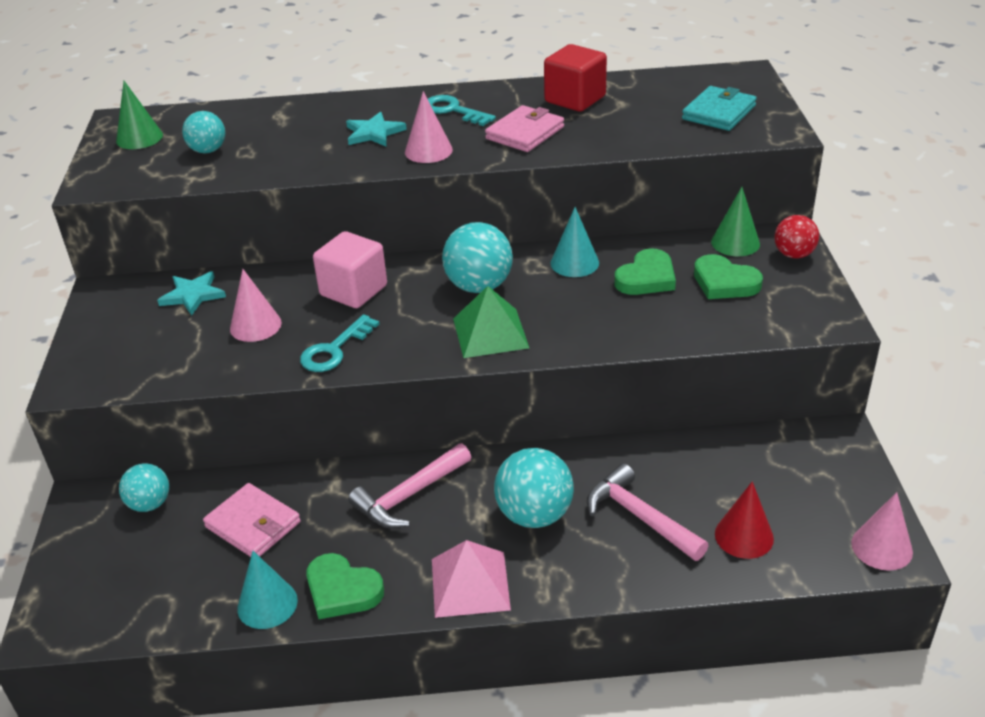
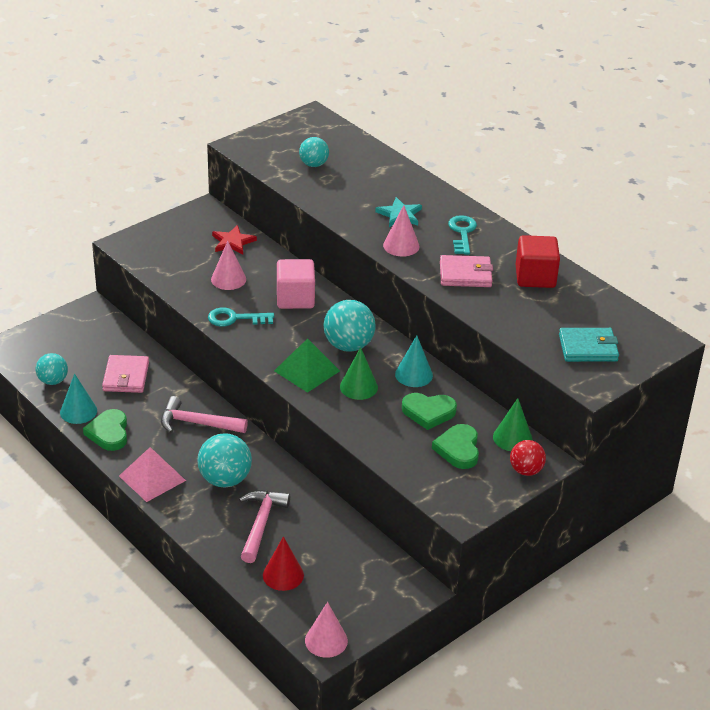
camera: 50 degrees right, 0 degrees up
(139, 138) = (301, 133): green cone -> green cone (358, 387)
(150, 504) = (108, 332): turquoise ball -> turquoise ball (53, 381)
(193, 295) = (233, 242): turquoise star -> red star

